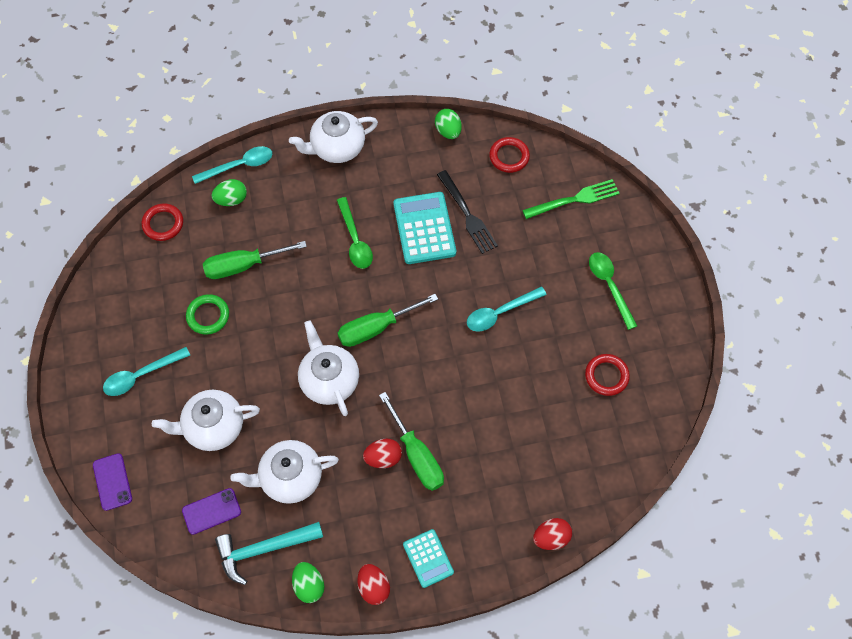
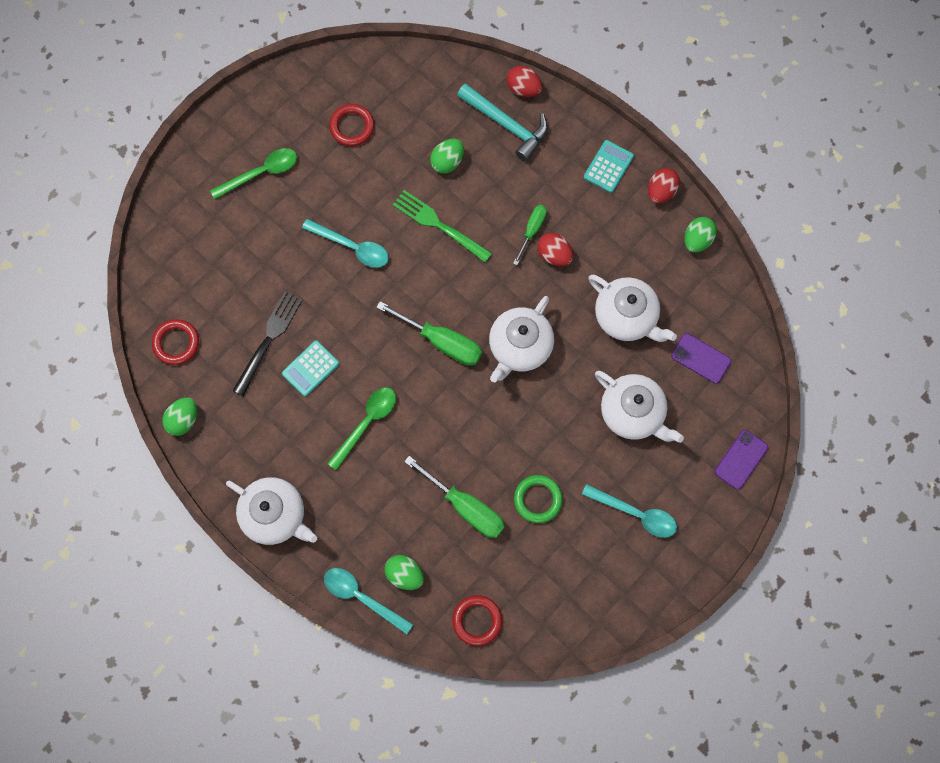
camera: 125 degrees left, 10 degrees up
(264, 549) = (697, 294): turquoise hammer -> turquoise hammer (506, 124)
(416, 455) = (532, 230): green screwdriver -> green screwdriver, size x0.59
(424, 228) = (310, 368): turquoise calculator -> turquoise calculator, size x0.59
(524, 429) = (447, 162): none -> green egg
(574, 199) = (187, 255): green fork -> green fork (439, 225)
(609, 286) = (261, 173): green spoon -> green spoon turned 150 degrees counterclockwise

